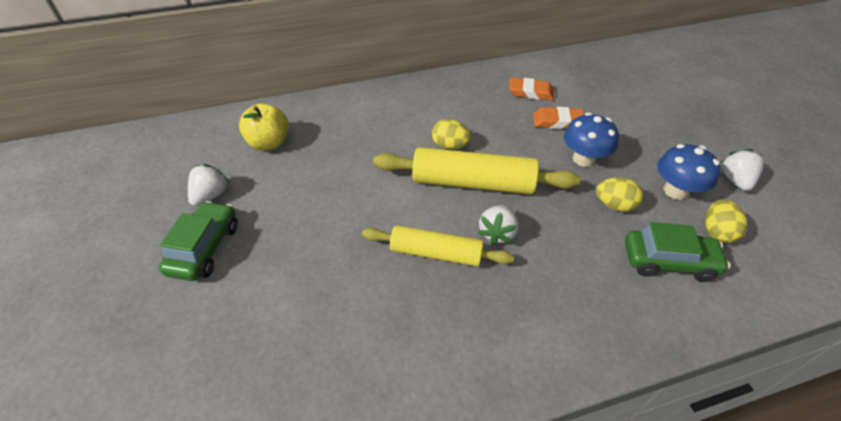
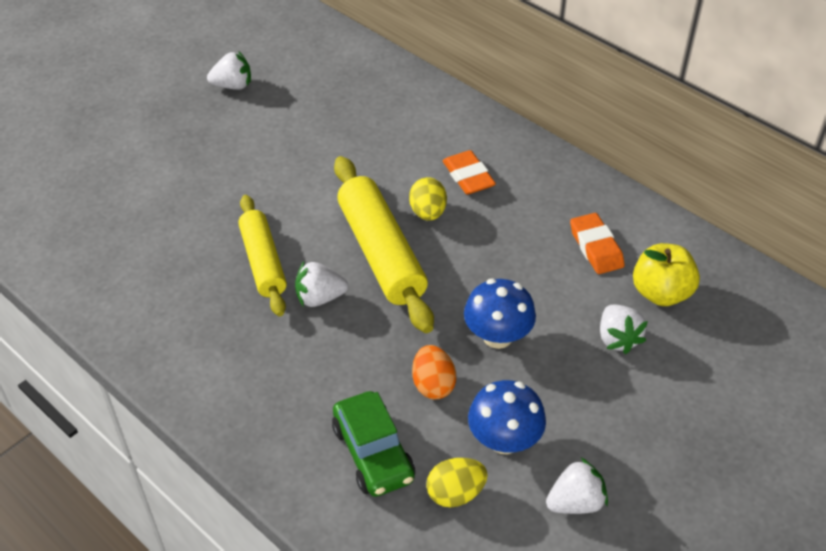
camera: 60 degrees right, 0 degrees up
(205, 248) = (174, 116): green car -> none
(269, 143) = (326, 83): yellow apple -> yellow apple (661, 293)
(557, 122) = (554, 292): orange eraser -> orange eraser (468, 177)
(609, 114) = (617, 339): none -> white strawberry
(614, 205) = (433, 385): yellow egg -> orange egg

